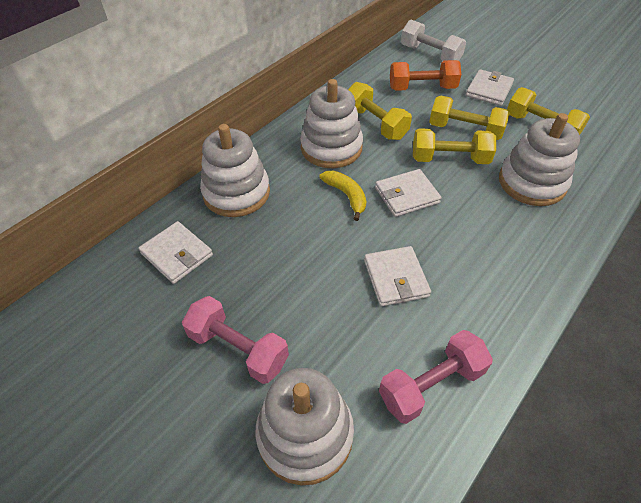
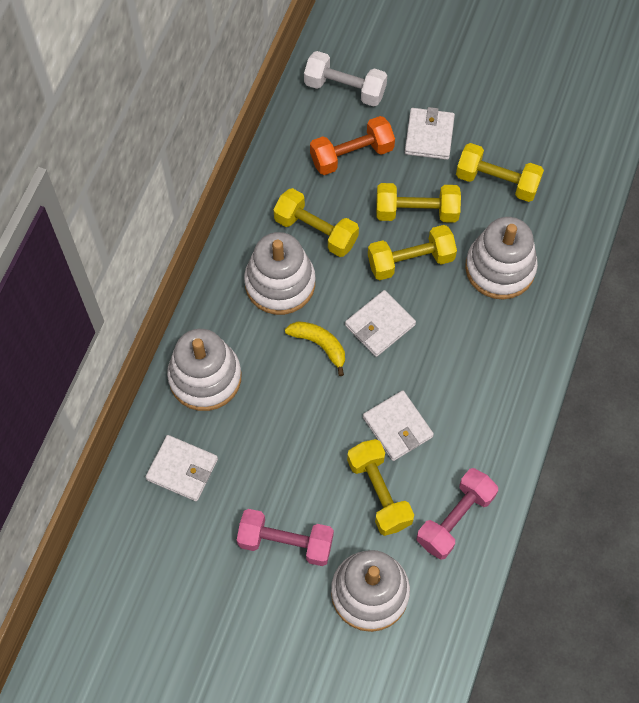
camera: 20 degrees left, 15 degrees up
(355, 331) = (379, 492): none -> yellow dumbbell

